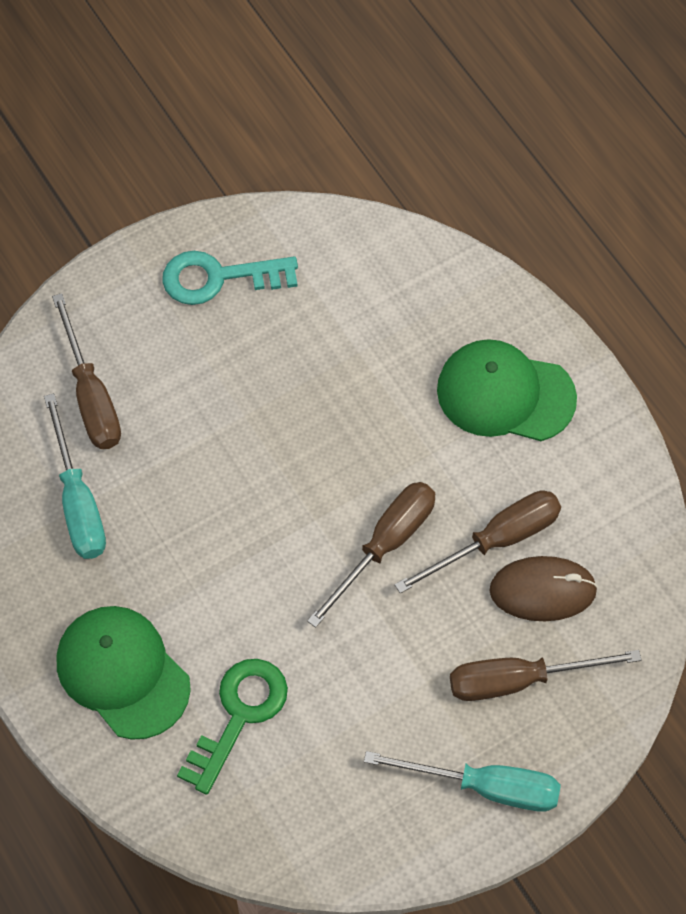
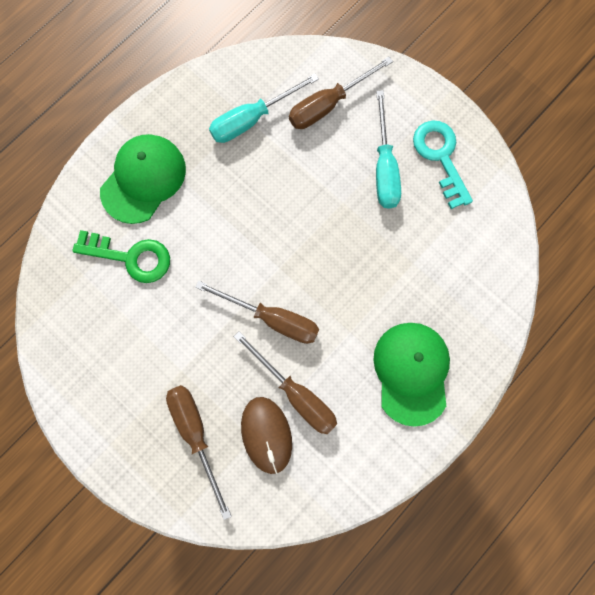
camera: 75 degrees right, 15 degrees up
(485, 787) = (115, 428): turquoise screwdriver -> turquoise screwdriver (384, 167)

